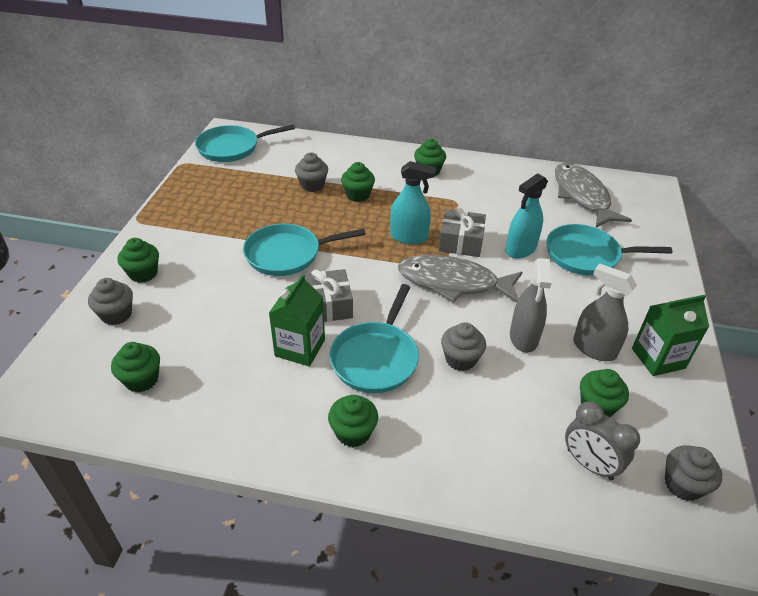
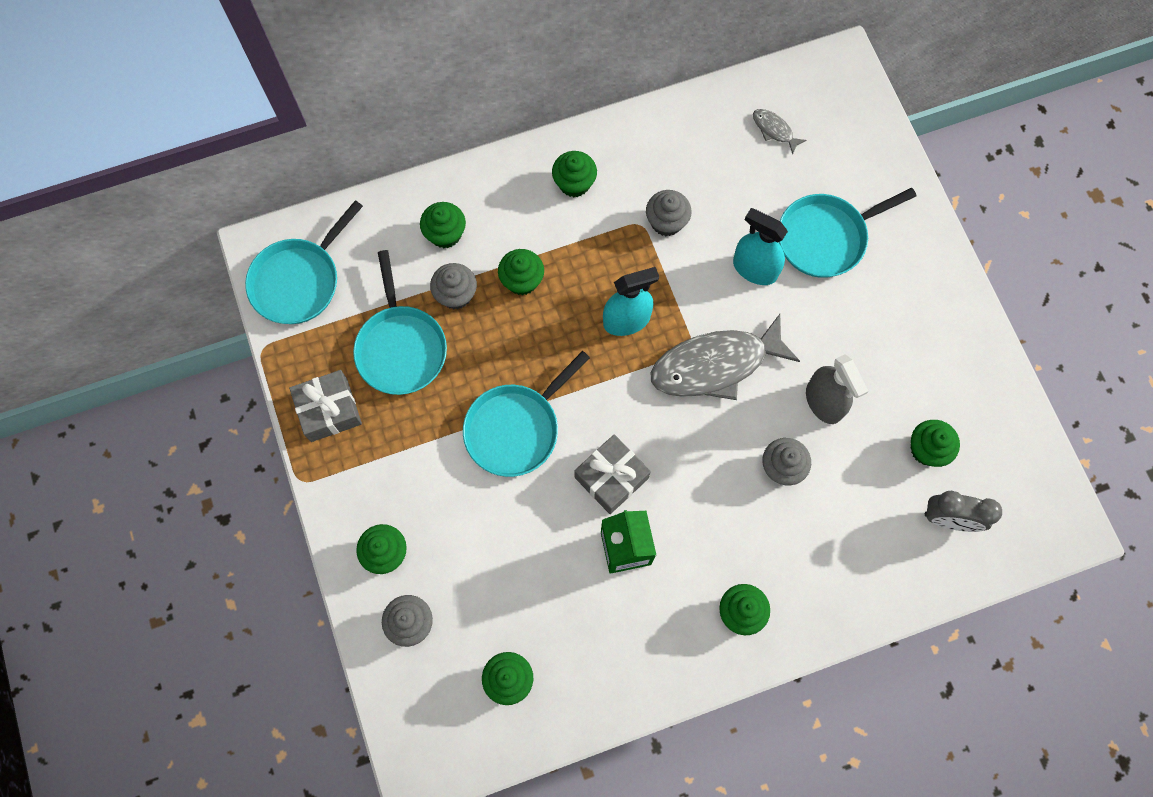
camera: 30 degrees left, 30 degrees up
(331, 161) = (445, 234): none -> green cupcake
(376, 358) = (704, 515): turquoise pan -> turquoise pan (401, 348)
(460, 242) = (686, 295): grey gift -> grey gift (329, 410)
(520, 249) = (754, 269): turquoise spray bottle -> turquoise spray bottle turned 105 degrees clockwise
(582, 196) = (774, 130): grey fish -> grey fish, size x0.43
(594, 349) = (893, 377): grey spray bottle -> none
(658, 358) = (954, 354): green carton -> none
(683, 484) = (1027, 493): grey cupcake -> grey cupcake (666, 222)

